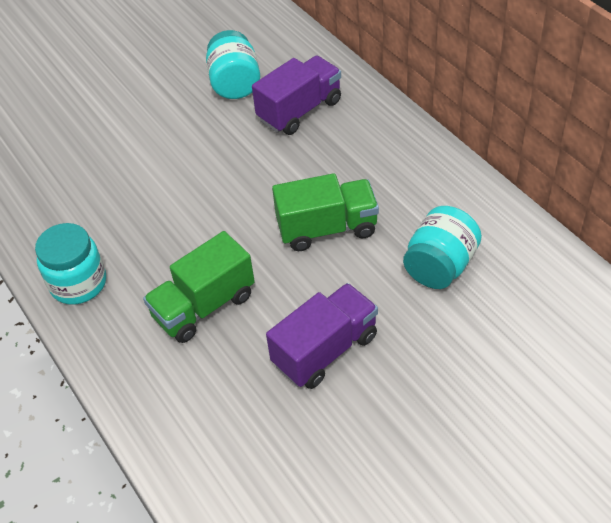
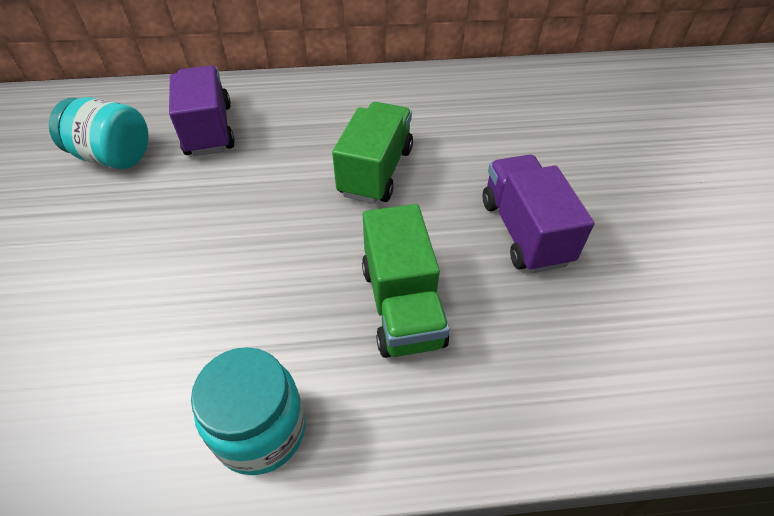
camera: 65 degrees left, 0 degrees up
(440, 266) = (475, 126): turquoise jar -> none

